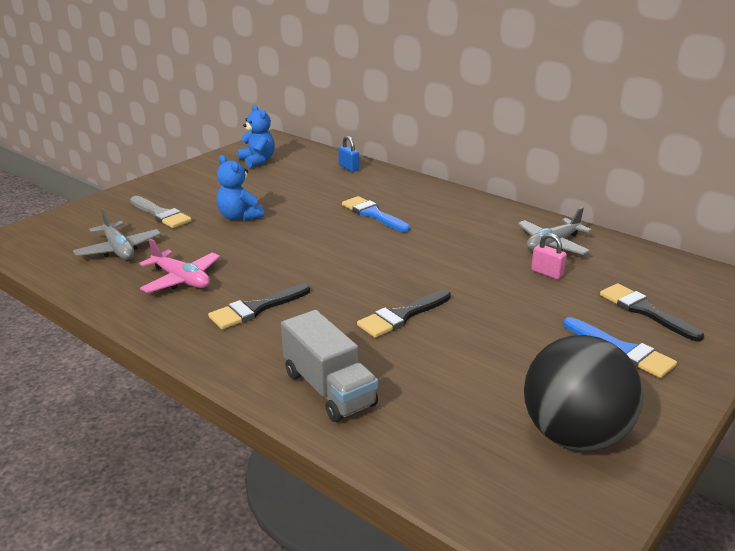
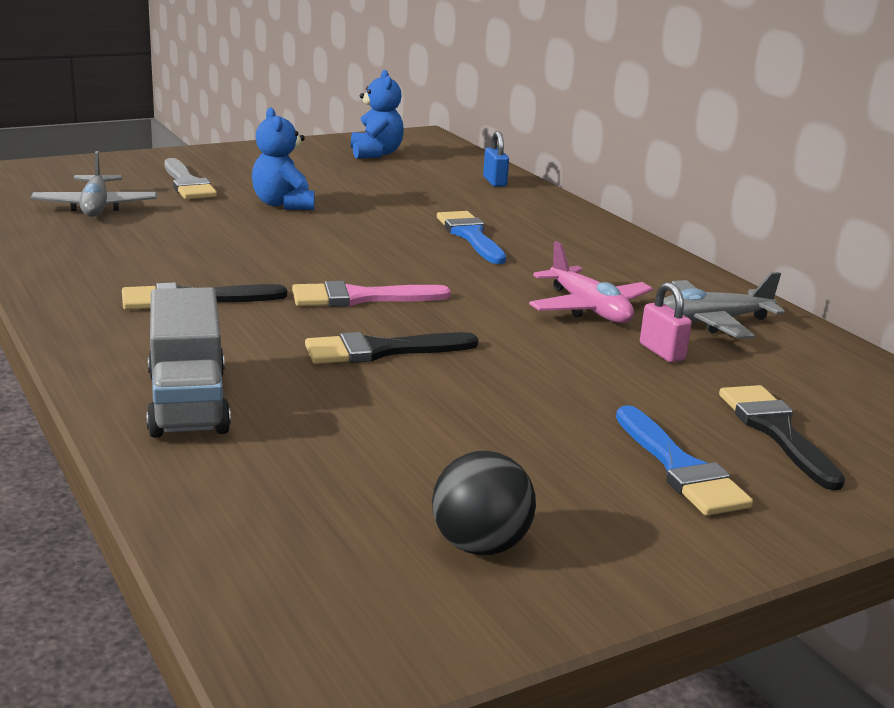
camera: 20 degrees right, 5 degrees down
(181, 279) = (135, 251): pink plane -> pink plane (589, 309)
(353, 279) = (360, 298): none -> pink brush
(574, 436) = (480, 546): black ball -> black ball, size x0.54

